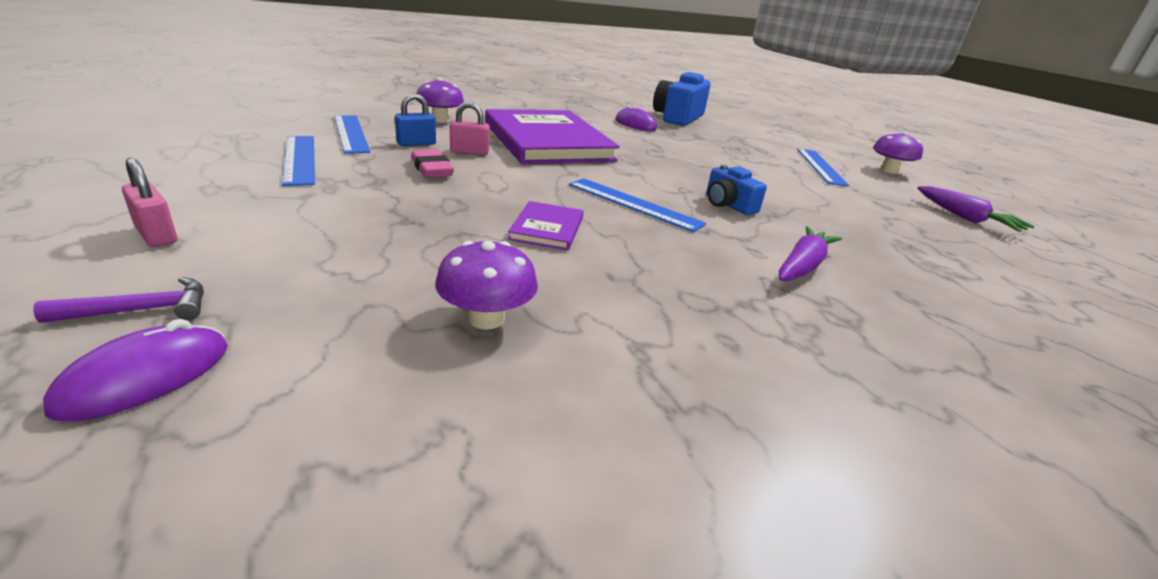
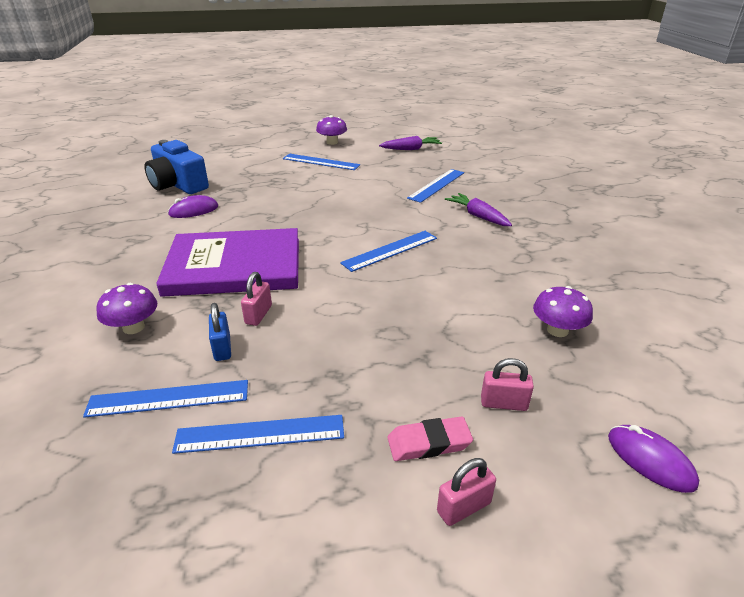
camera: 70 degrees left, 5 degrees up
(141, 310) = (583, 482): purple hammer -> none
(313, 264) = (503, 403): none -> pink padlock
(432, 169) = (305, 340): pink eraser -> pink eraser (429, 443)
(547, 228) = (434, 293): purple book -> none
(728, 205) = (392, 215): blue camera -> none
(866, 235) = (436, 185): none -> blue ruler

